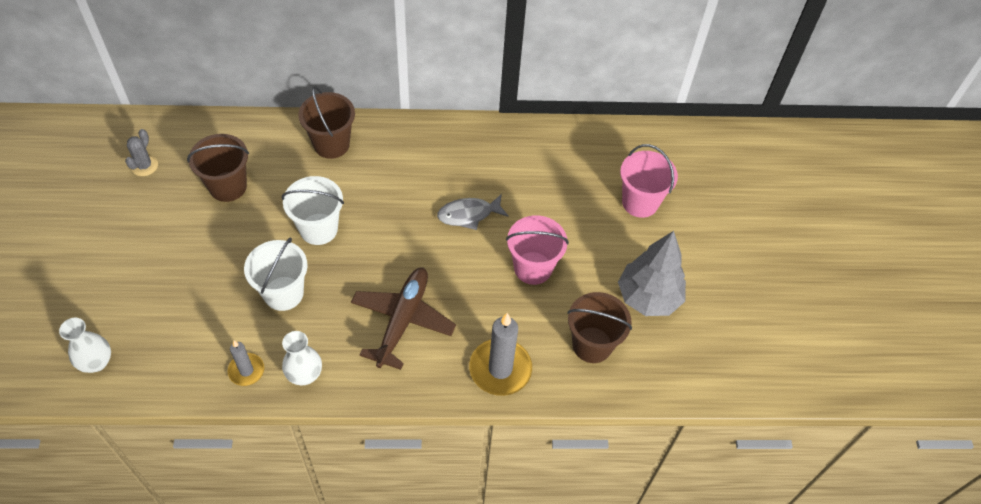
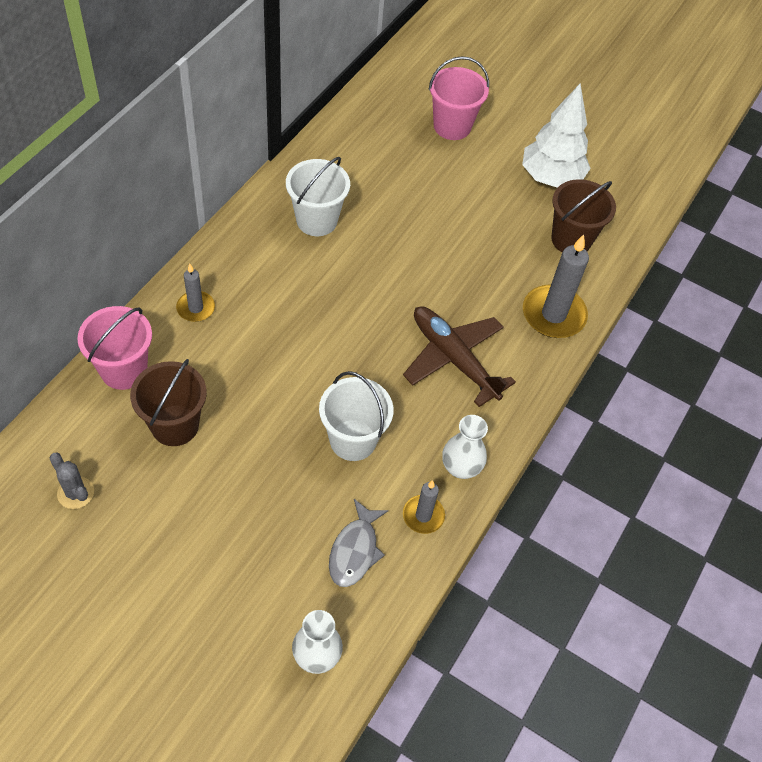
camera: 60 degrees left, 0 degrees up
(318, 229) = (296, 372): white bucket -> white bucket (316, 220)
(331, 144) = (196, 308): brown bucket -> grey candle
(469, 215) = (372, 247): grey fish -> grey fish (355, 550)
(533, 268) = (466, 234): pink bucket -> pink bucket (124, 370)
(648, 297) = (550, 178): grey tree -> white tree

